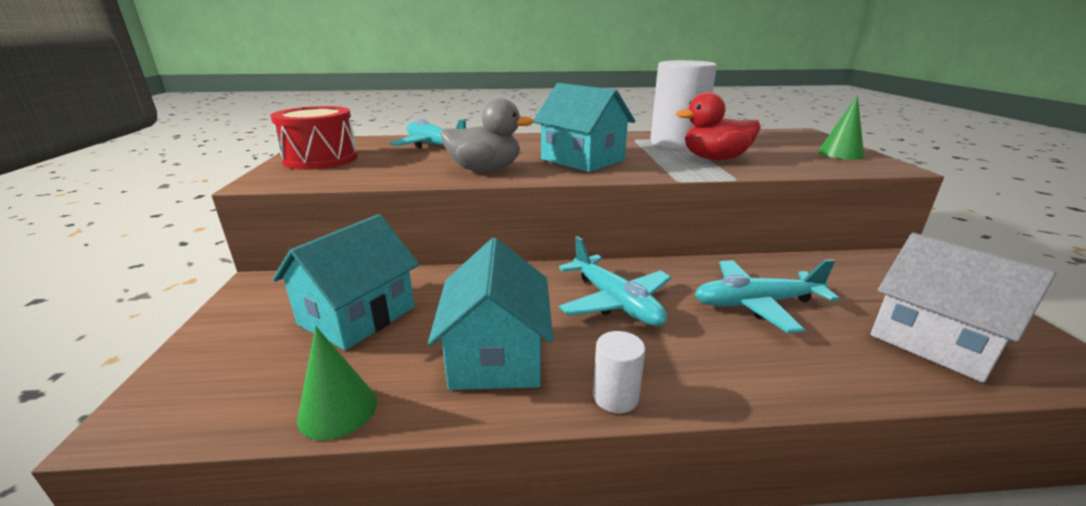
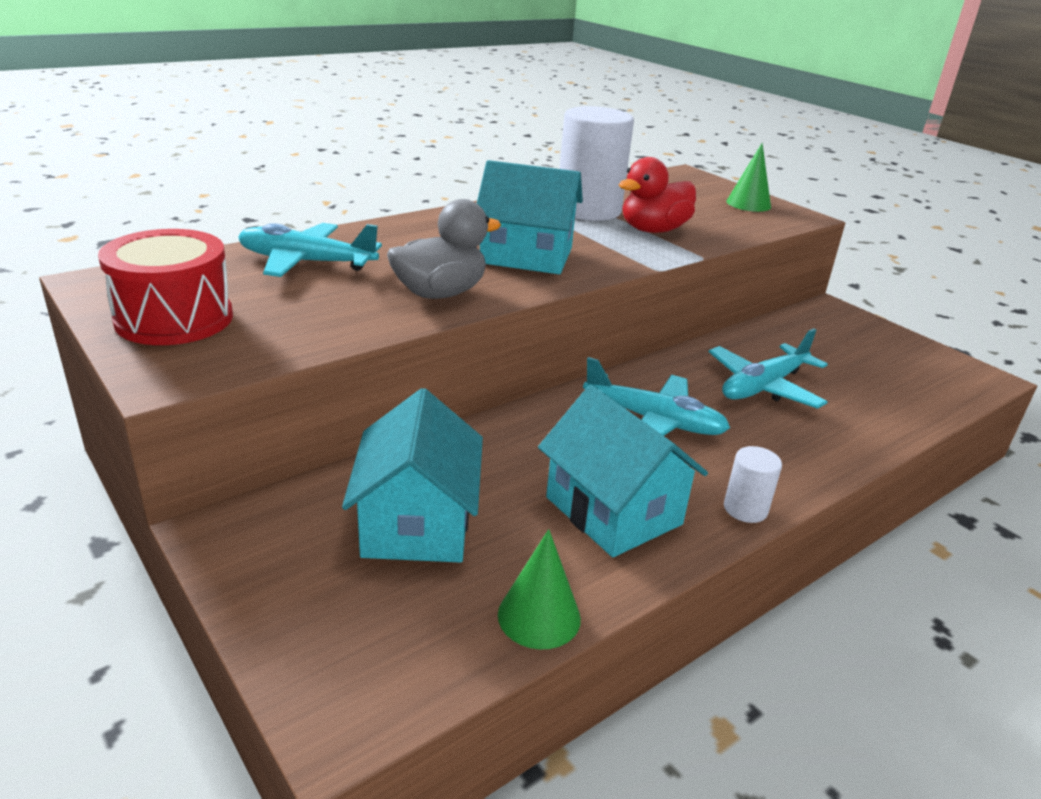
camera: 35 degrees left, 5 degrees up
(935, 341) = (899, 383): white house -> none

